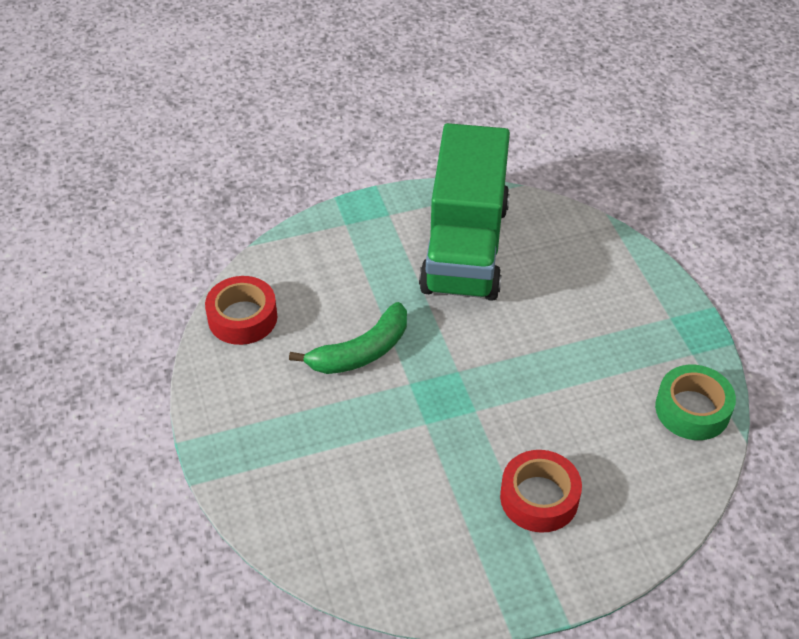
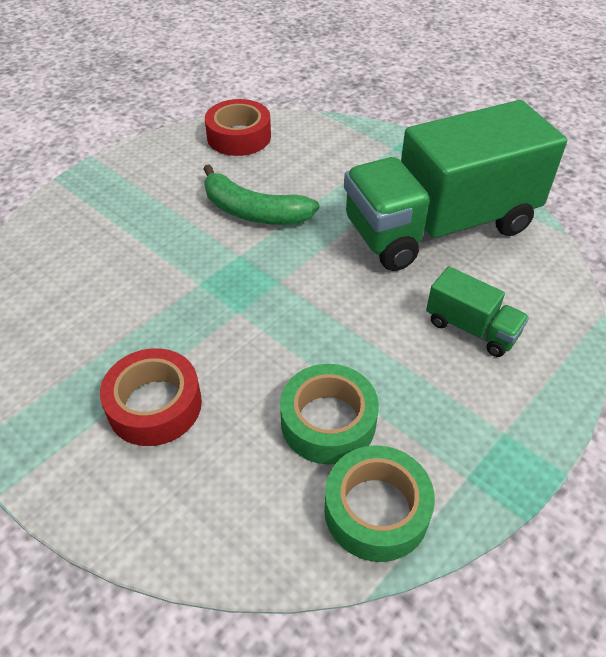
camera: 60 degrees right, 0 degrees up
(577, 286) = (471, 328): none -> green truck
(612, 402) = (328, 422): none -> green tape

